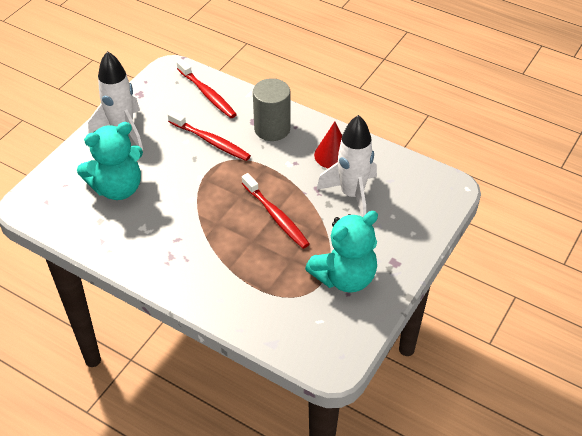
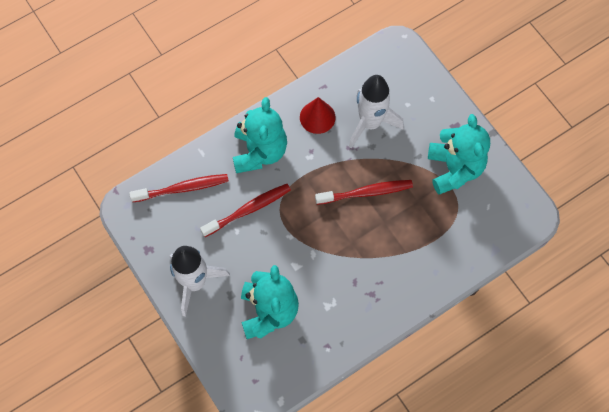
camera: 65 degrees left, 20 degrees up
(272, 129) = (259, 152): grey cylinder -> turquoise teddy bear

